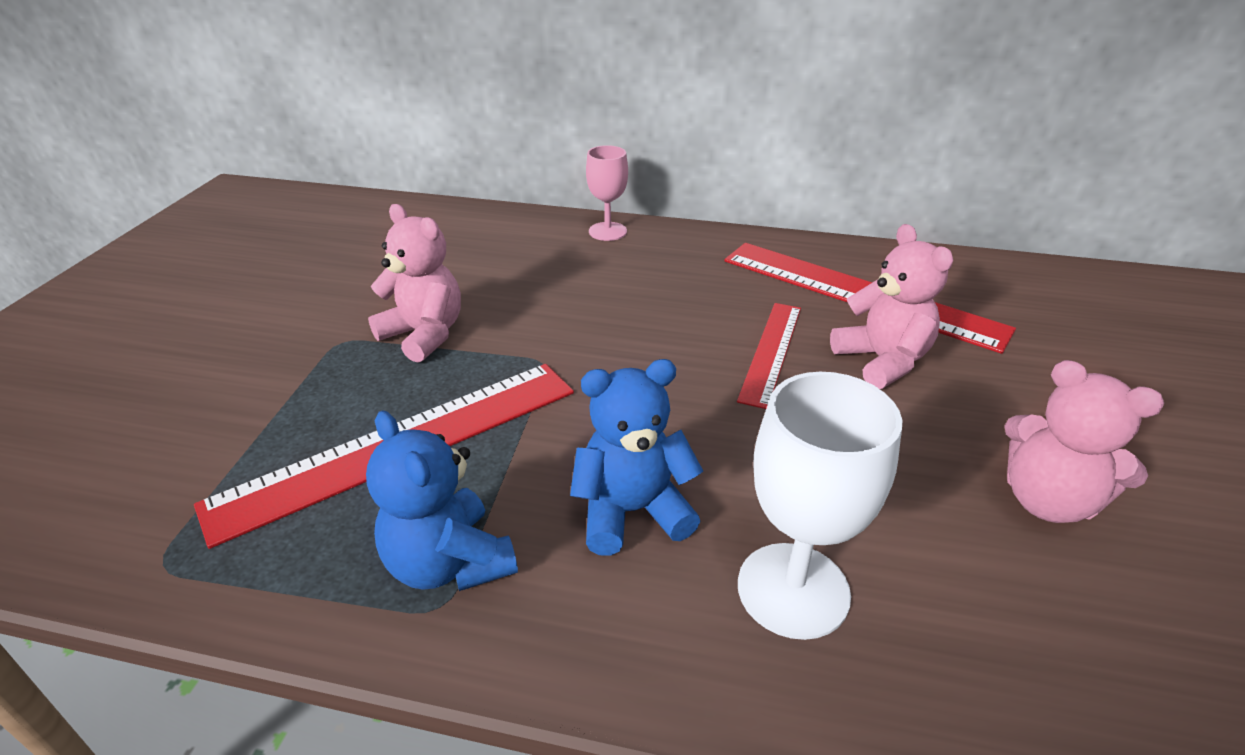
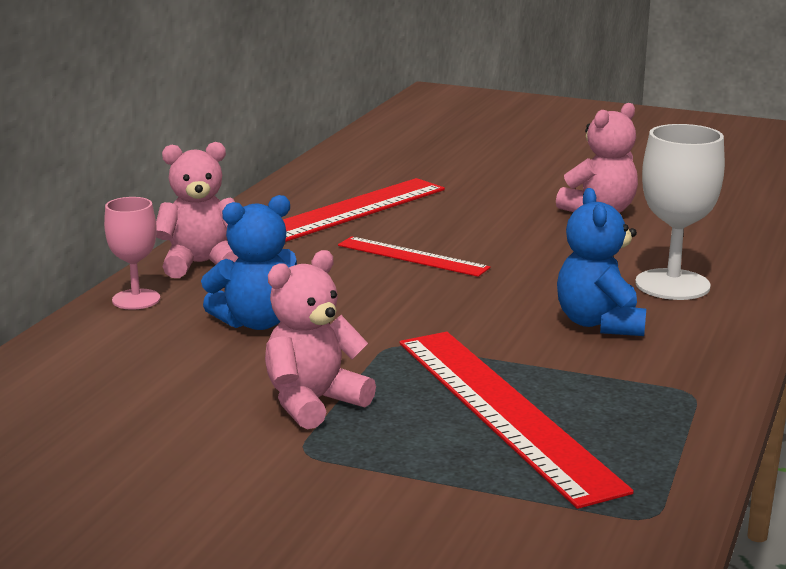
camera: 80 degrees left, 15 degrees down
(449, 563) = (650, 389): blue teddy bear -> blue teddy bear (256, 322)
(882, 361) = (440, 224): pink teddy bear -> pink teddy bear (201, 264)

